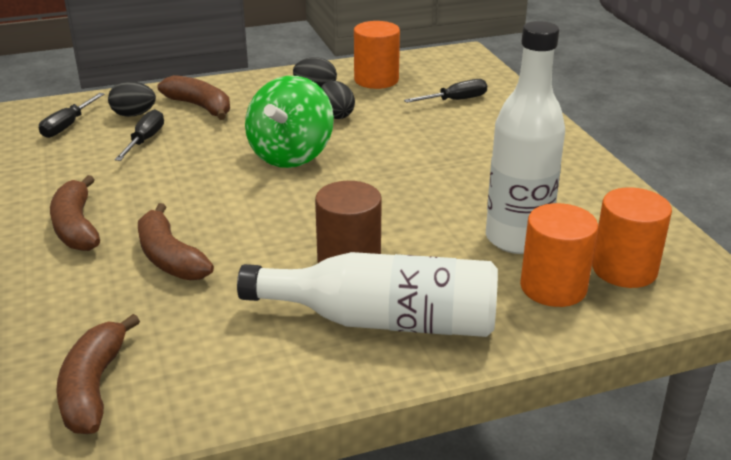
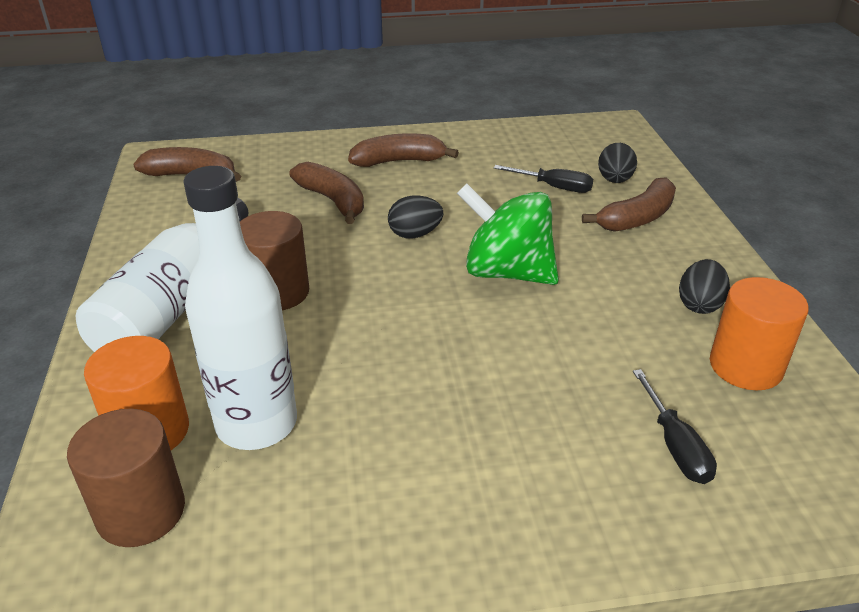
camera: 100 degrees right, 5 degrees up
(67, 126) = (589, 149): black screwdriver -> none
(169, 257) = (333, 201): brown banana -> brown banana turned 75 degrees clockwise
(336, 115) = (615, 315): black egg -> black egg (415, 234)
(624, 269) = (141, 511): orange cylinder -> brown cylinder

